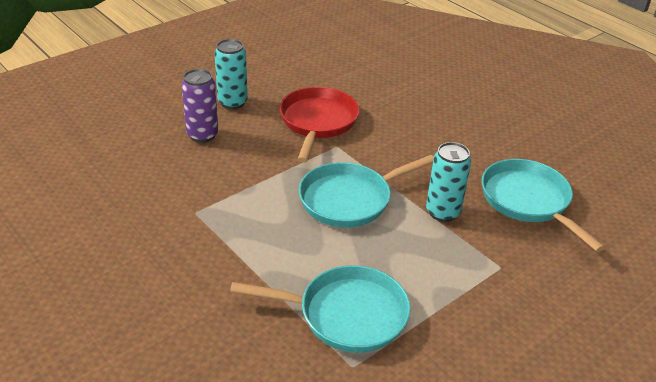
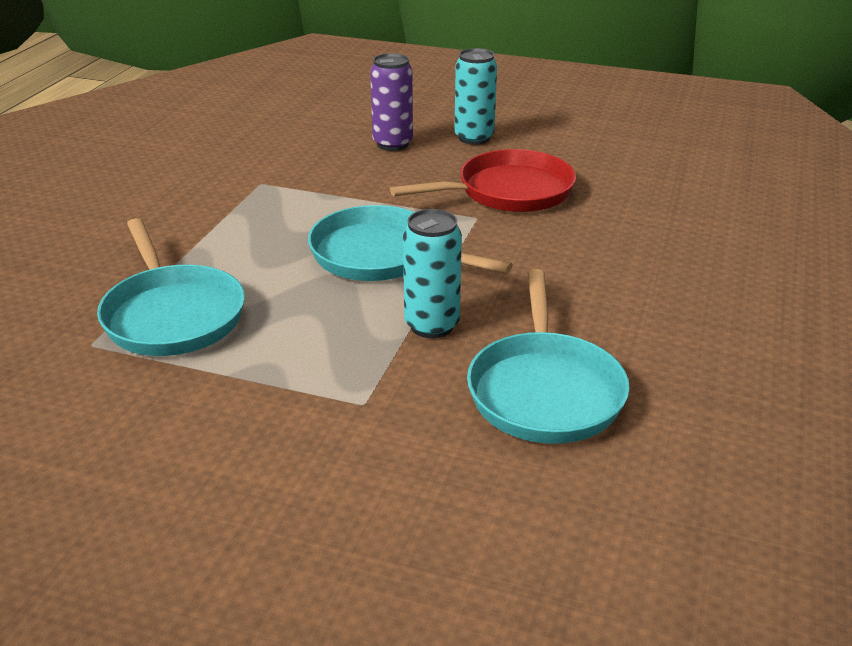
camera: 60 degrees right, 5 degrees down
(528, 201) = (545, 390): turquoise pan -> turquoise pan turned 150 degrees clockwise

